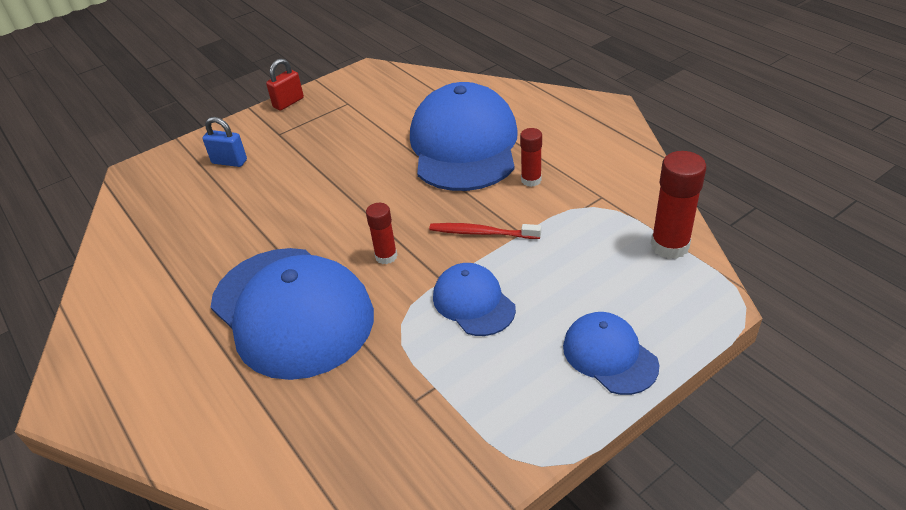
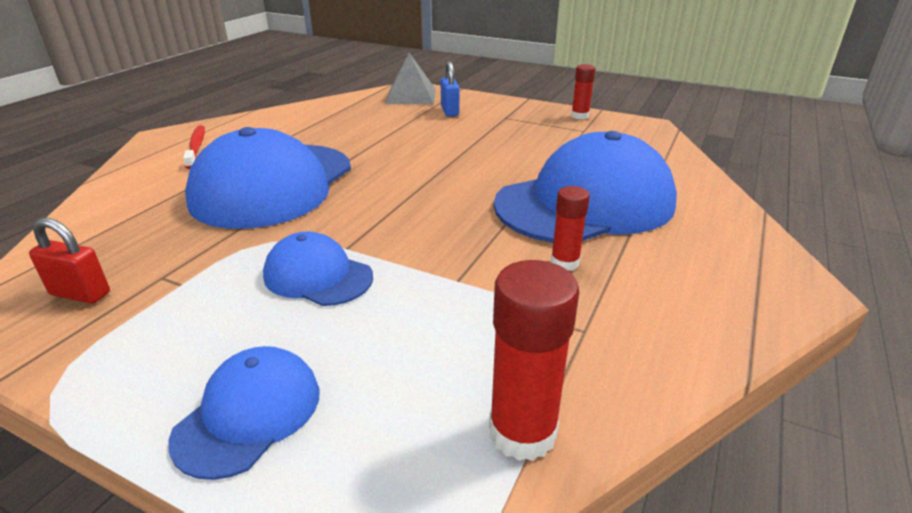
camera: 60 degrees right, 10 degrees down
(159, 177) = (411, 96): none -> grey pyramid
(288, 103) = (553, 109): red padlock -> red padlock (80, 294)
(386, 256) = (367, 207): red glue stick -> red glue stick (579, 116)
(473, 302) = (318, 276): blue cap -> blue cap turned 90 degrees counterclockwise
(482, 233) = (439, 252): red toothbrush -> red toothbrush (196, 147)

